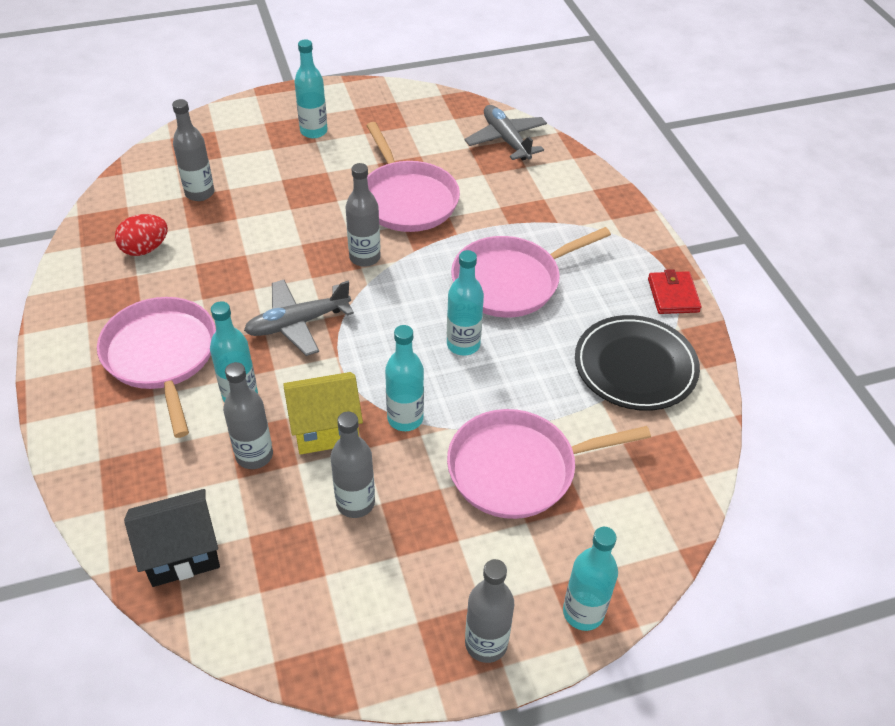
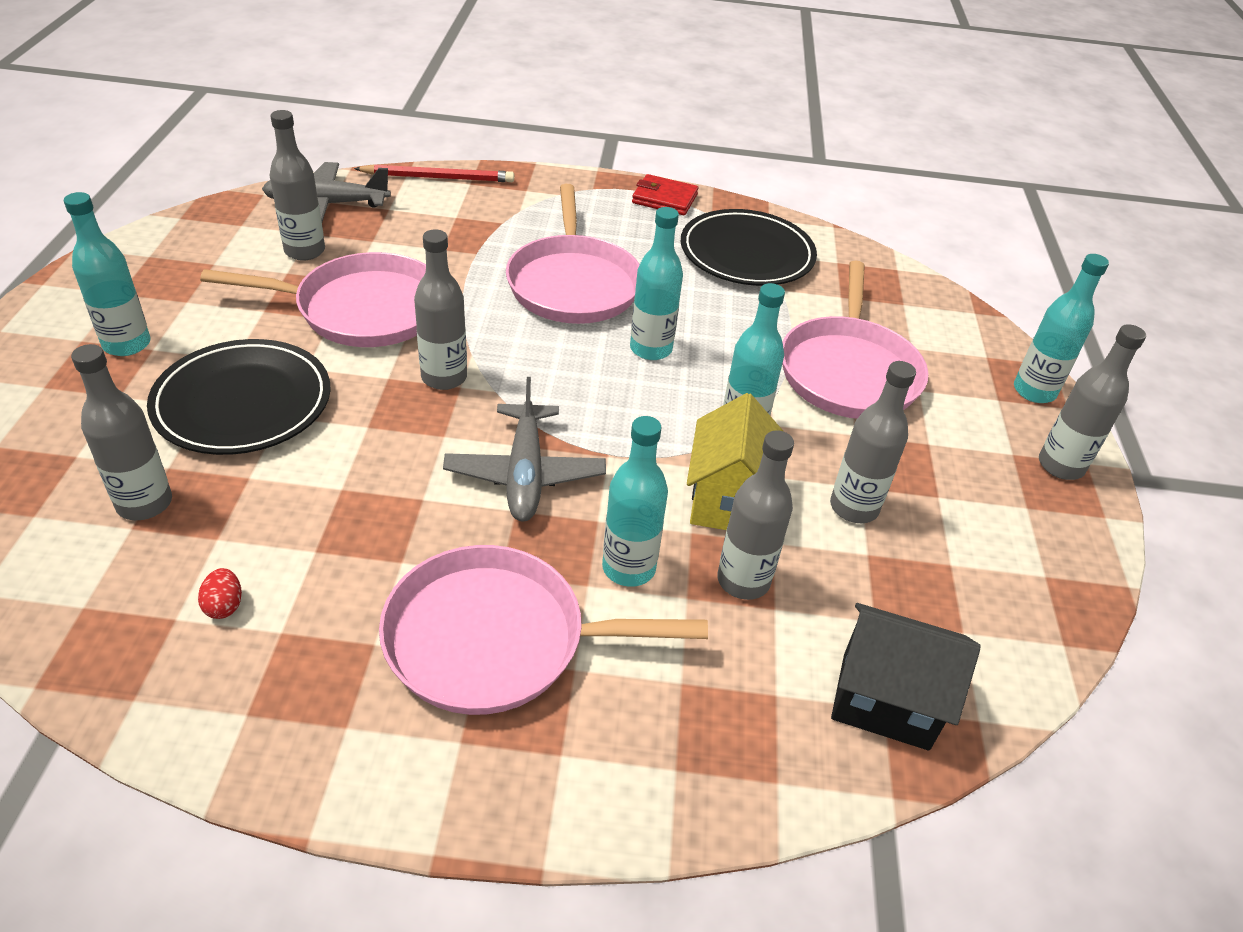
camera: 70 degrees left, 5 degrees down
(145, 249) = (224, 606): red egg -> red egg, size x0.55
(182, 553) = (885, 701): black house -> black house turned 75 degrees counterclockwise
(292, 191) = (243, 403): none -> black plate
(448, 153) = (305, 251): none -> grey bottle
(585, 172) = (438, 177): none -> red pencil

